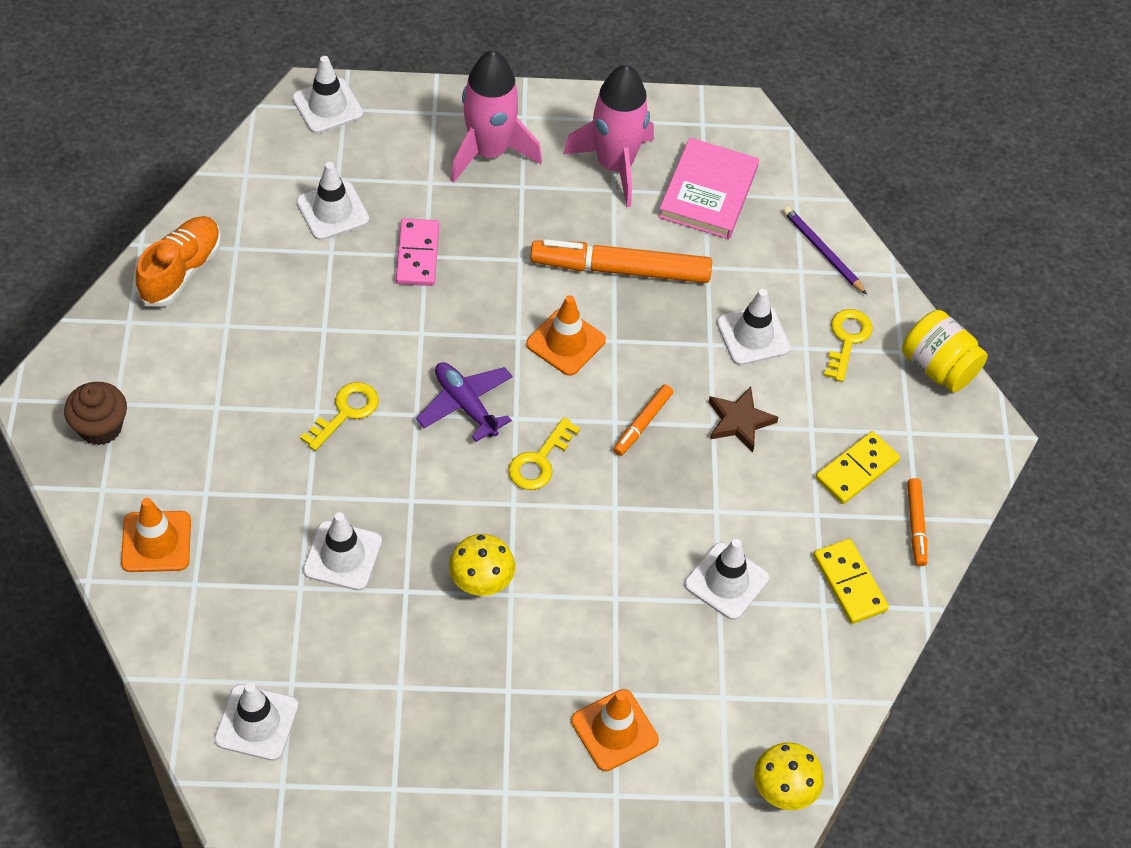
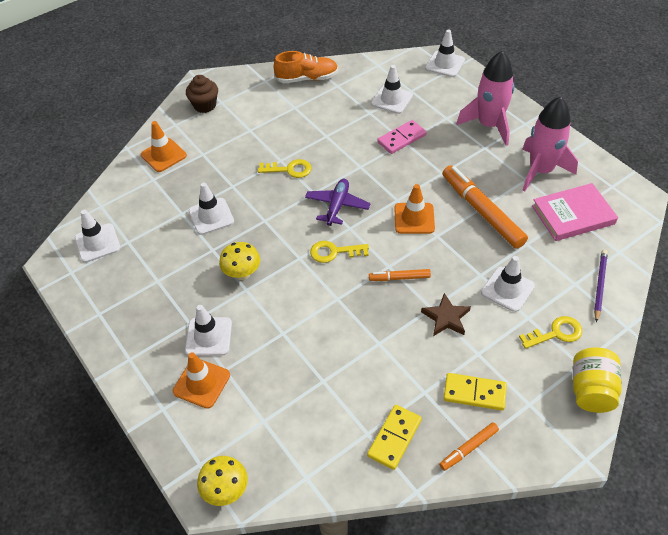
camera: 60 degrees right, 5 degrees down
(726, 581) = (338, 376): white traffic cone -> white traffic cone (209, 336)

